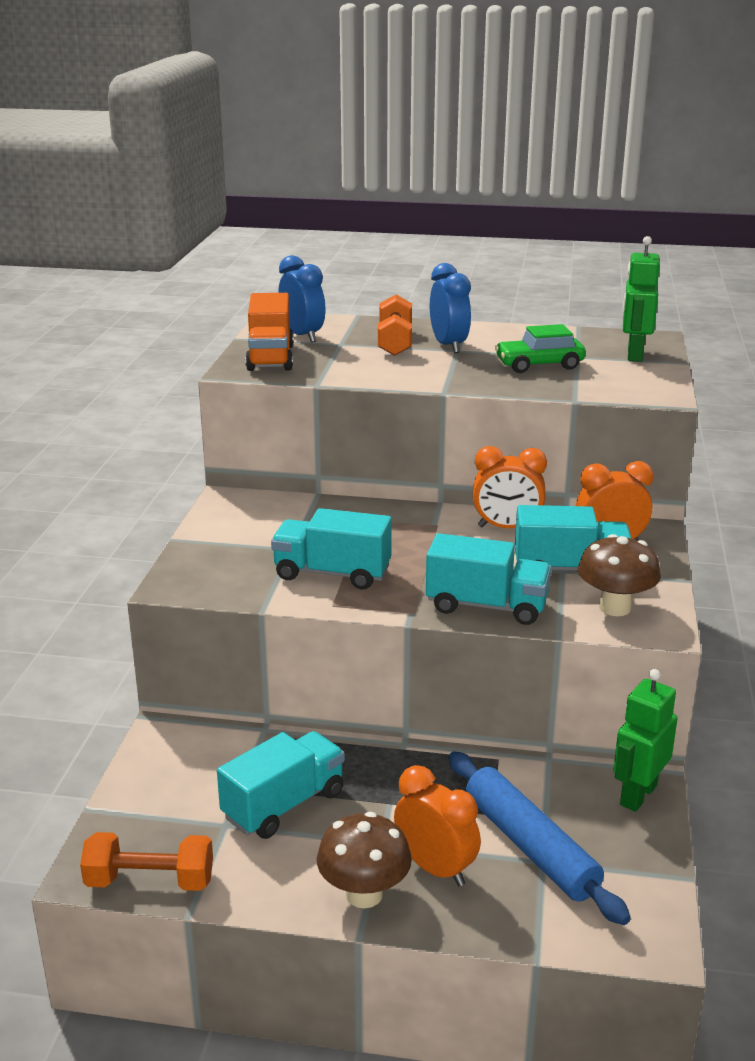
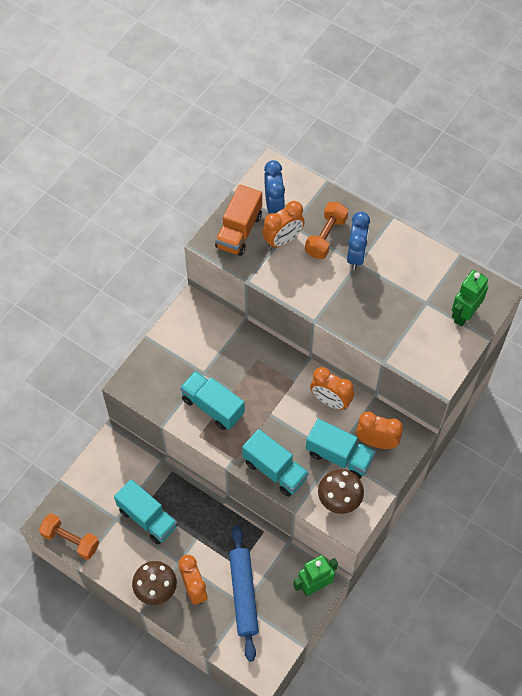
camera: 25 degrees right, 35 degrees up
(284, 805) = (147, 518): turquoise truck -> turquoise truck turned 60 degrees clockwise
(339, 353) = (283, 240): none -> orange clock
(539, 365) = (394, 306): green car -> none

